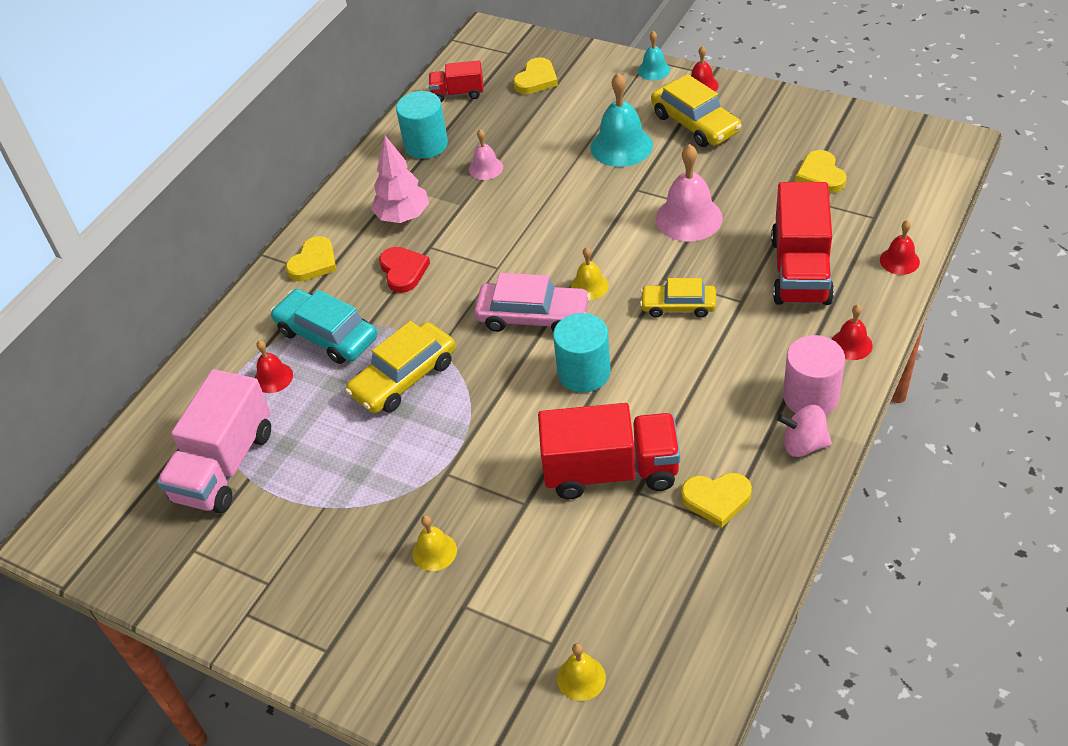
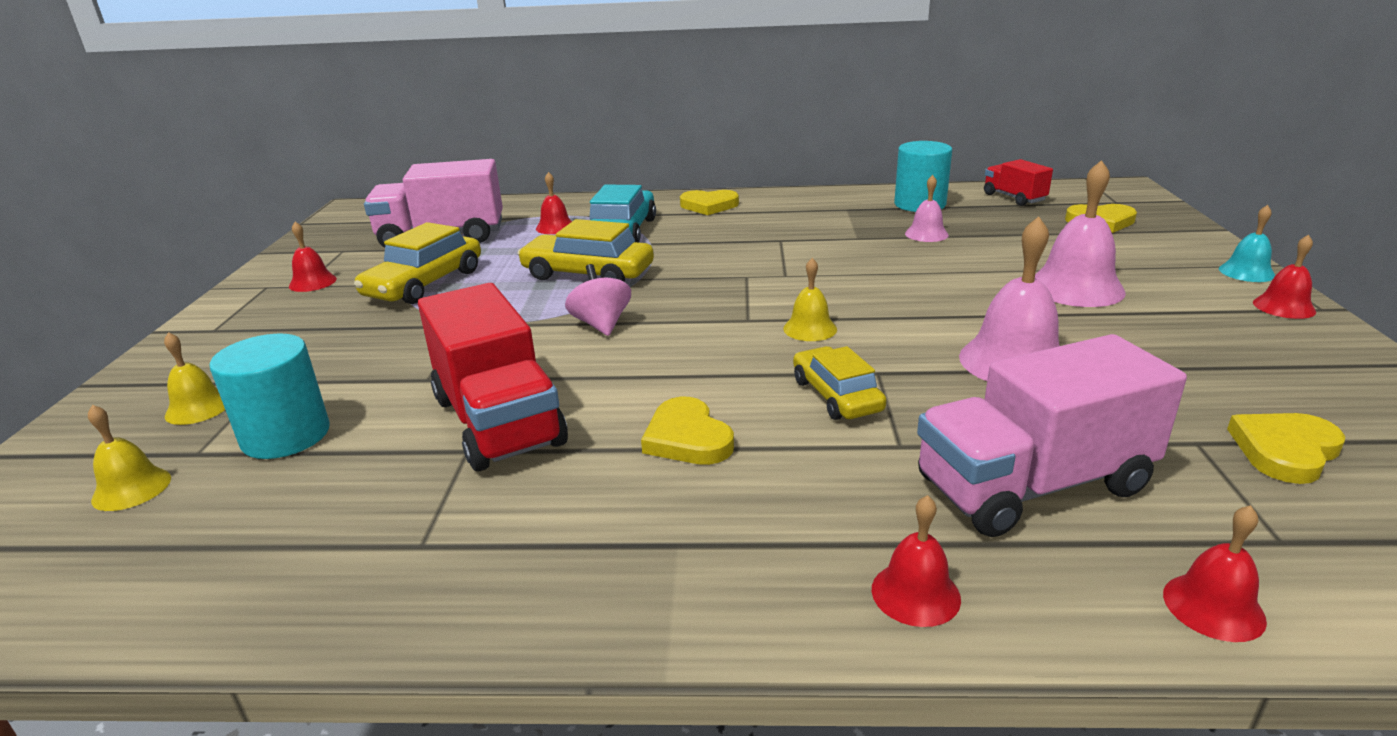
camera: 60 degrees right, 20 degrees down
(266, 575) = (312, 282): none -> red bell
(403, 217) = (808, 220): pink tree -> none
(403, 271) = (734, 238): red heart -> none
(434, 551) = (346, 347): yellow bell -> yellow bell (198, 408)
(533, 316) = (728, 310): pink car -> none
(584, 372) = (660, 361): turquoise cylinder -> turquoise cylinder (286, 435)
(621, 146) = (1076, 287): turquoise bell -> pink bell
(695, 123) = (1202, 321): yellow car -> yellow car (424, 284)
(716, 499) = (470, 525): yellow heart -> yellow heart (687, 438)
(800, 270) = (1032, 485): red truck -> pink truck
(803, 445) = (626, 593): pink spinning top -> pink spinning top (601, 324)
(810, 396) = (746, 573): pink cylinder -> none

